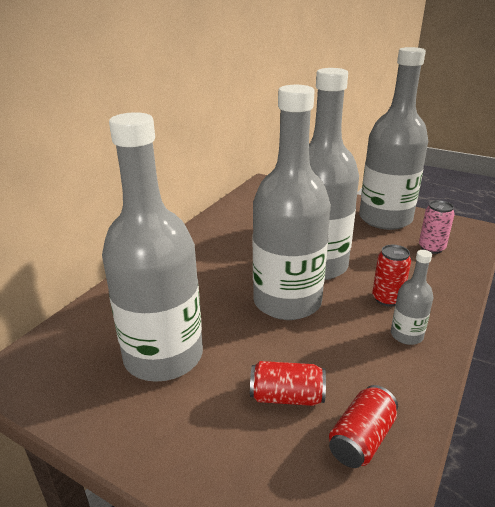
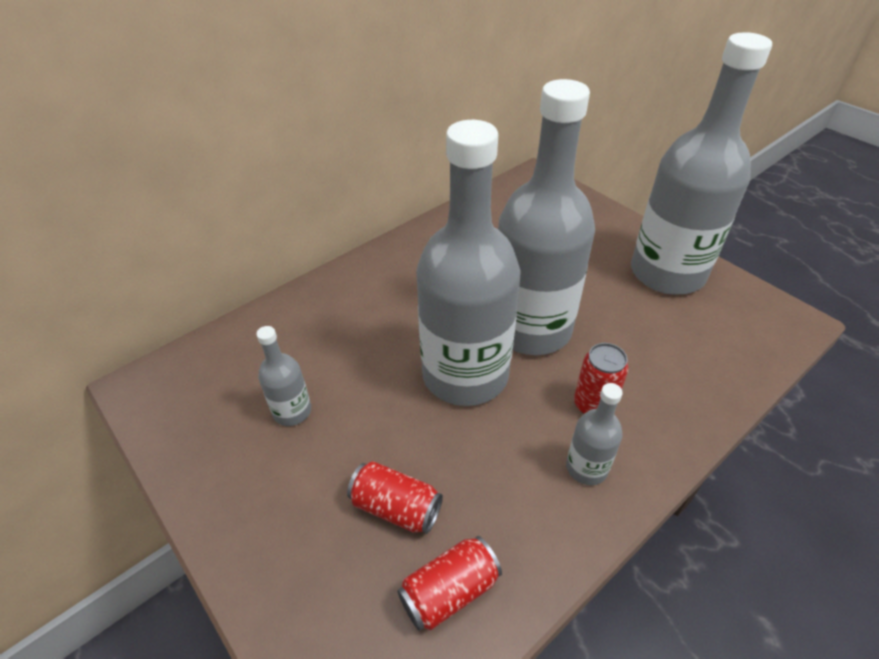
camera: 20 degrees right, 15 degrees up
(163, 356) = (292, 411): grey bottle -> grey bottle, size x0.42
(431, 248) = (705, 339): pink can -> none

